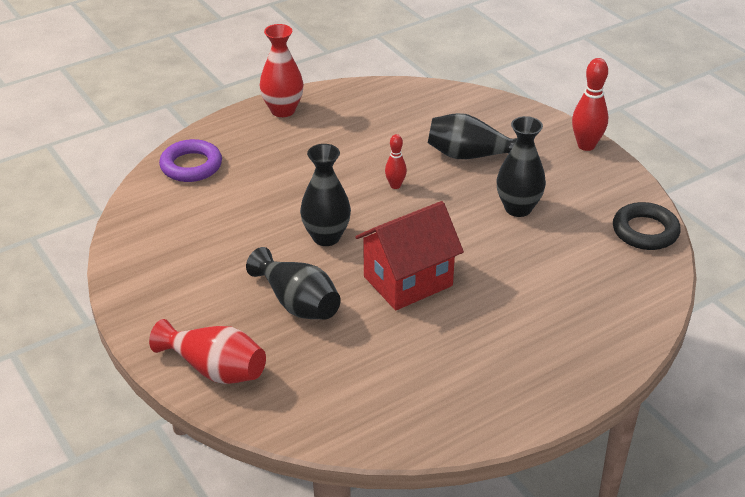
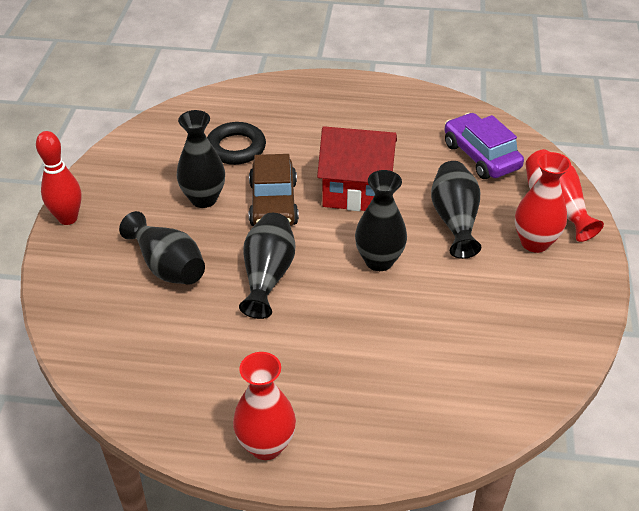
camera: 140 degrees left, 5 degrees up
(191, 166) = (434, 422): purple ring -> none
(209, 321) = (534, 242): none -> red vase
(333, 386) = (481, 156): none -> purple car
(395, 185) = (268, 275): red bowling pin -> black vase
(461, 234) = (273, 203): none -> brown car
(645, 231) = (149, 135): black ring -> black ring (236, 148)

